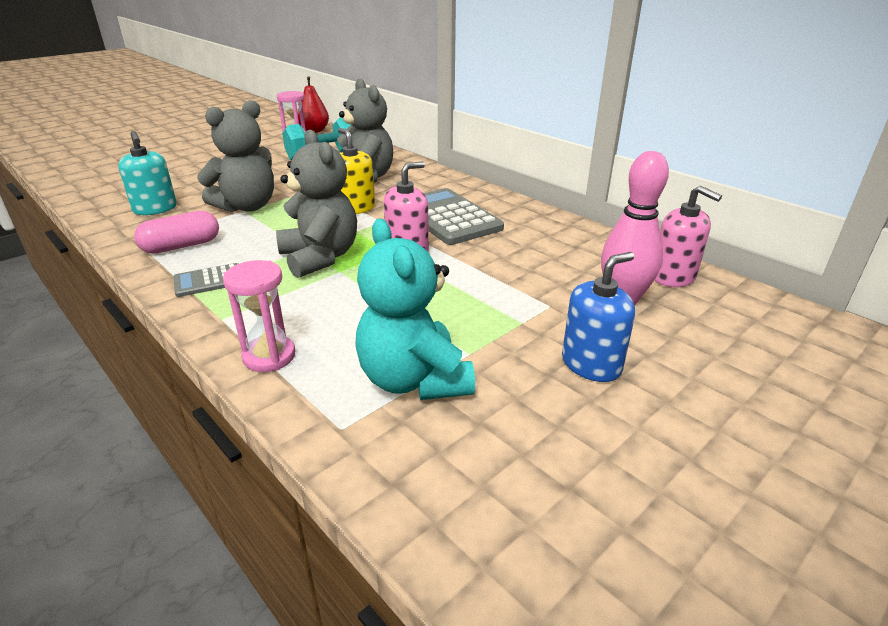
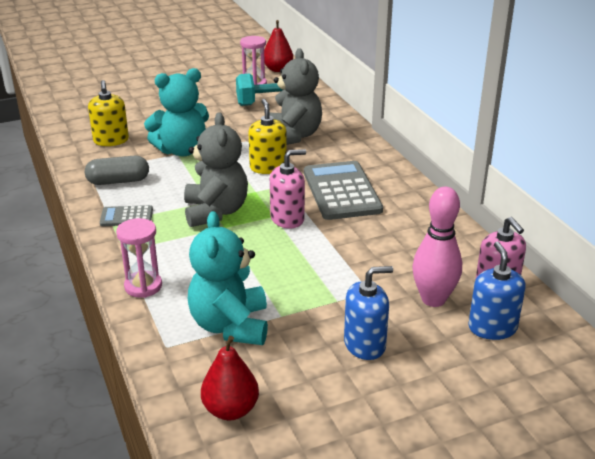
camera: 20 degrees right, 0 degrees up
(155, 209) = (111, 140): turquoise soap dispenser -> yellow soap dispenser
(181, 246) = (118, 181): pink capsule -> grey capsule
(247, 206) = (182, 150): grey teddy bear -> turquoise teddy bear
(486, 497) = (230, 410): none -> red pear
(705, 315) = (492, 328): none -> blue soap dispenser

